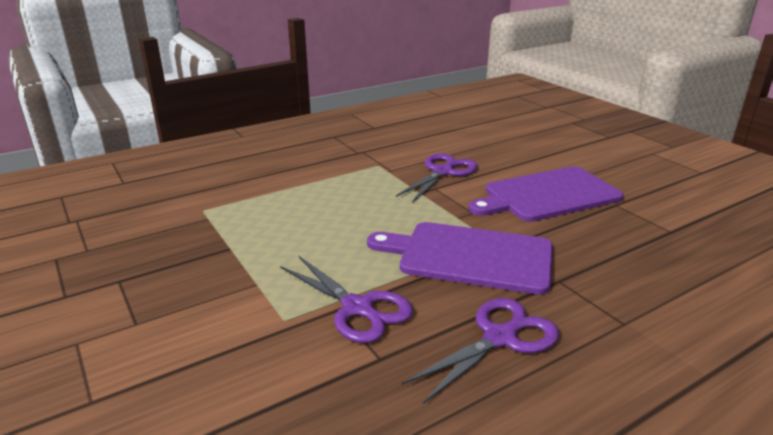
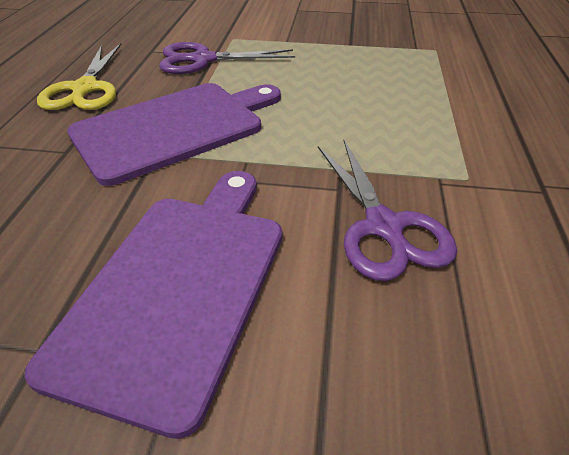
camera: 130 degrees right, 15 degrees up
(499, 338) = (85, 88): purple scissors -> yellow scissors

